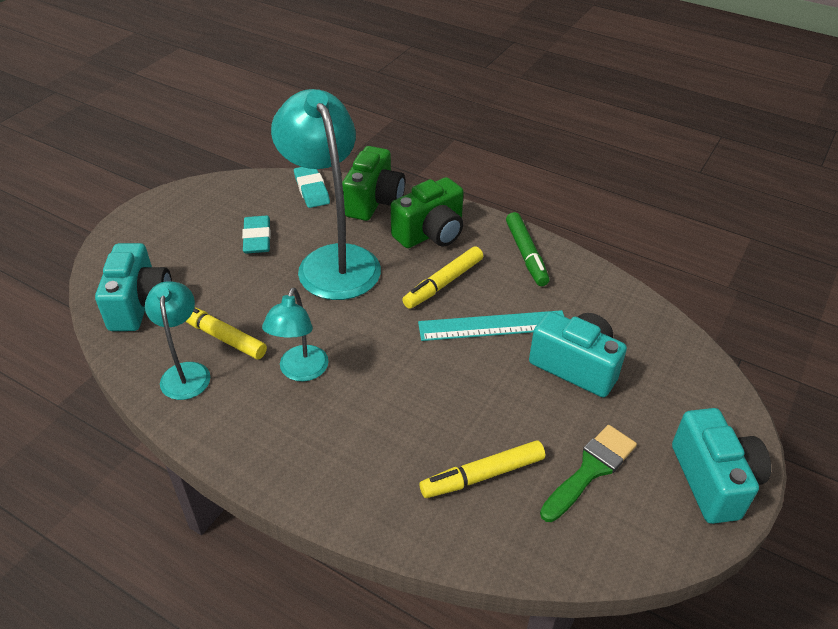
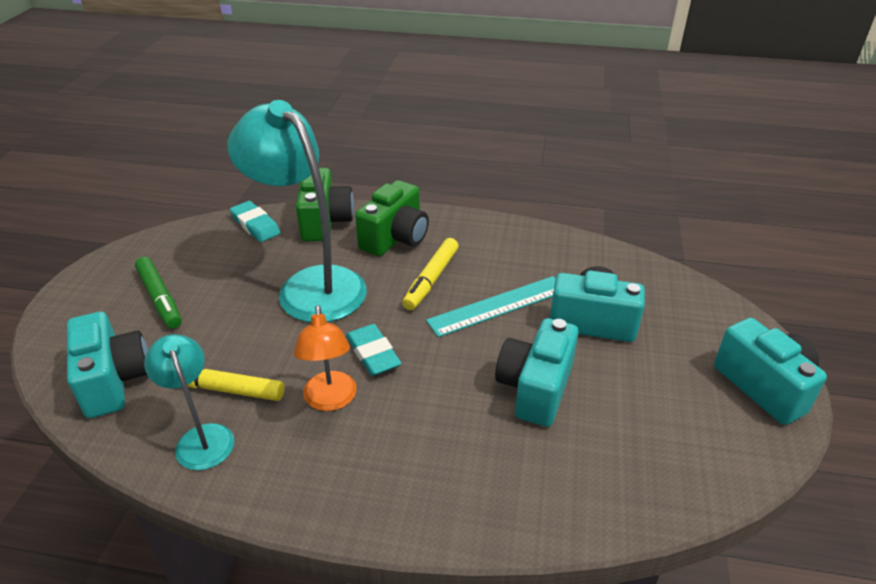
camera: 20 degrees left, 5 degrees down
(257, 238) = (219, 282): turquoise eraser -> turquoise eraser (373, 353)
(300, 371) = (330, 400): turquoise lamp -> orange lamp
(482, 475) = (565, 447): yellow marker -> none
(484, 414) = (535, 388): none -> turquoise camera
(526, 254) = (494, 236): green marker -> green marker (160, 298)
(590, 470) = (658, 410): green brush -> none

